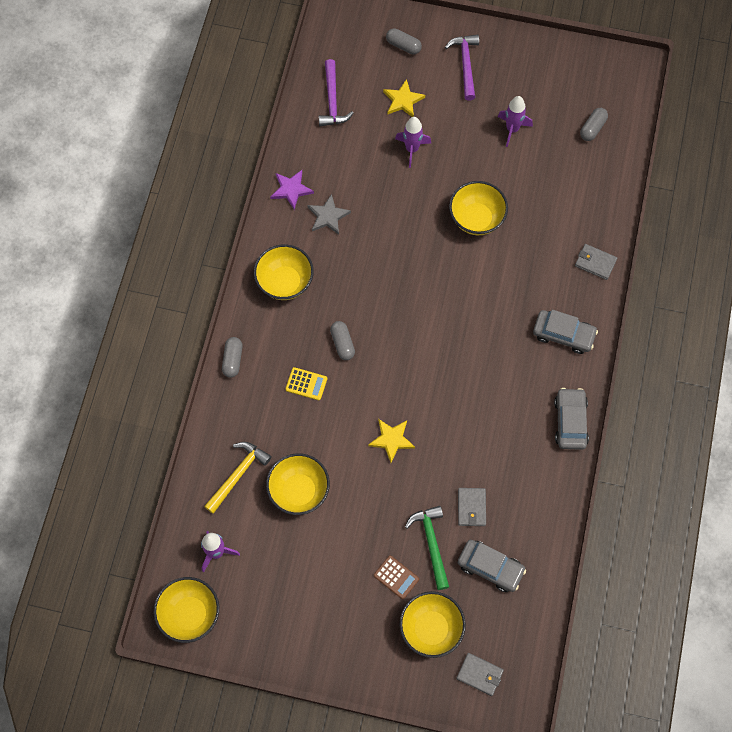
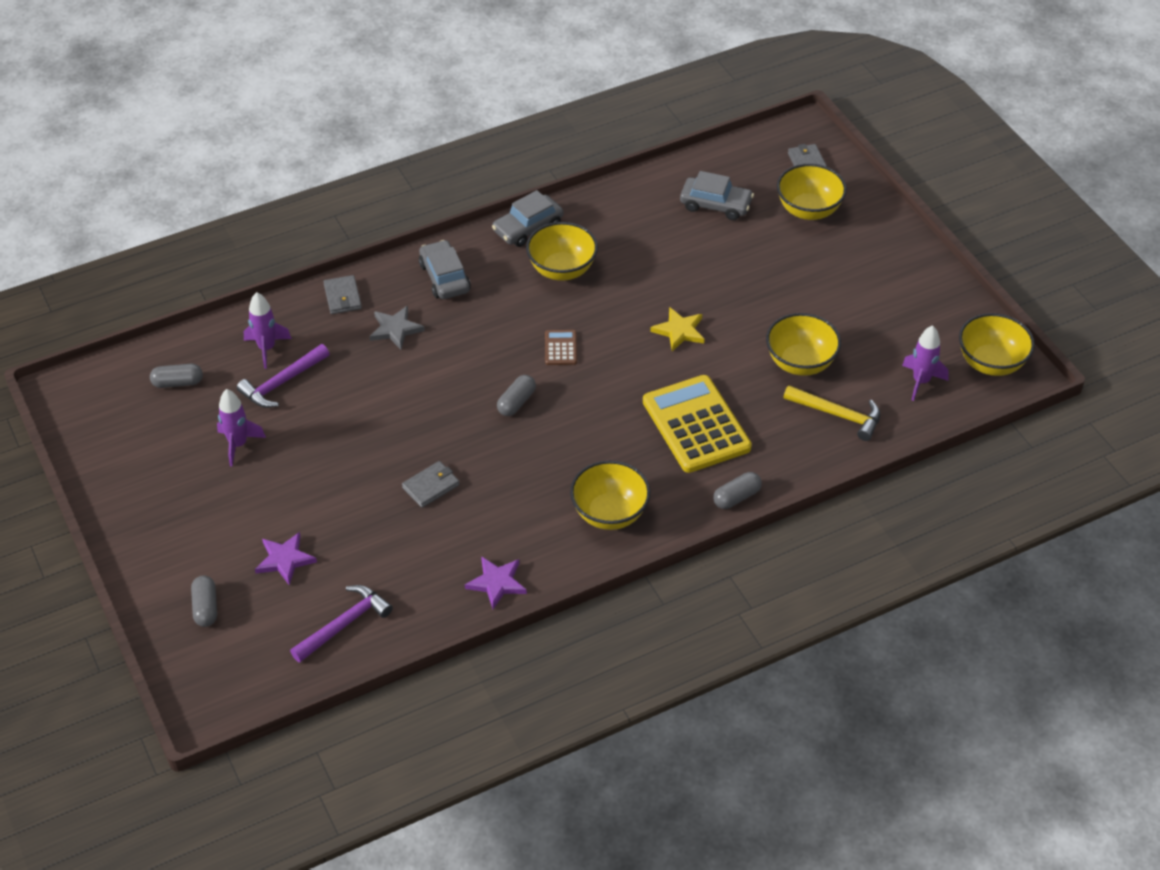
camera: 130 degrees left, 20 degrees down
(238, 474) = (838, 415): yellow hammer -> yellow hammer turned 150 degrees counterclockwise
(306, 384) = (696, 425): yellow calculator -> yellow calculator, size x2.28
(328, 216) = (497, 529): grey star -> grey star (395, 329)
(342, 343) = (625, 425): grey capsule -> grey capsule (516, 402)
(396, 577) = (794, 255): brown calculator -> brown calculator (561, 348)
(403, 100) = (285, 560): yellow star -> purple star
(412, 149) = (343, 512): purple rocket -> purple rocket (267, 348)
(431, 543) = (740, 251): green hammer -> none
(465, 64) = (184, 534): purple hammer -> purple hammer (282, 383)
(471, 507) = (679, 244): grey wallet -> grey wallet (431, 486)
(476, 219) = (379, 409): yellow bowl -> yellow bowl (562, 270)
(490, 567) = (716, 205): grey car -> grey car turned 120 degrees clockwise

